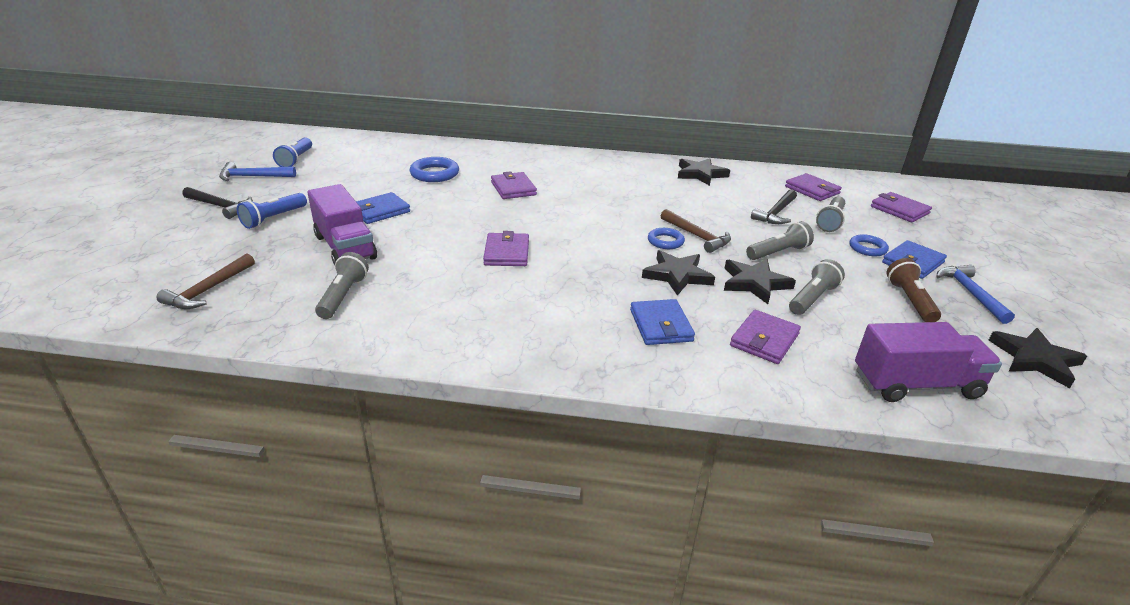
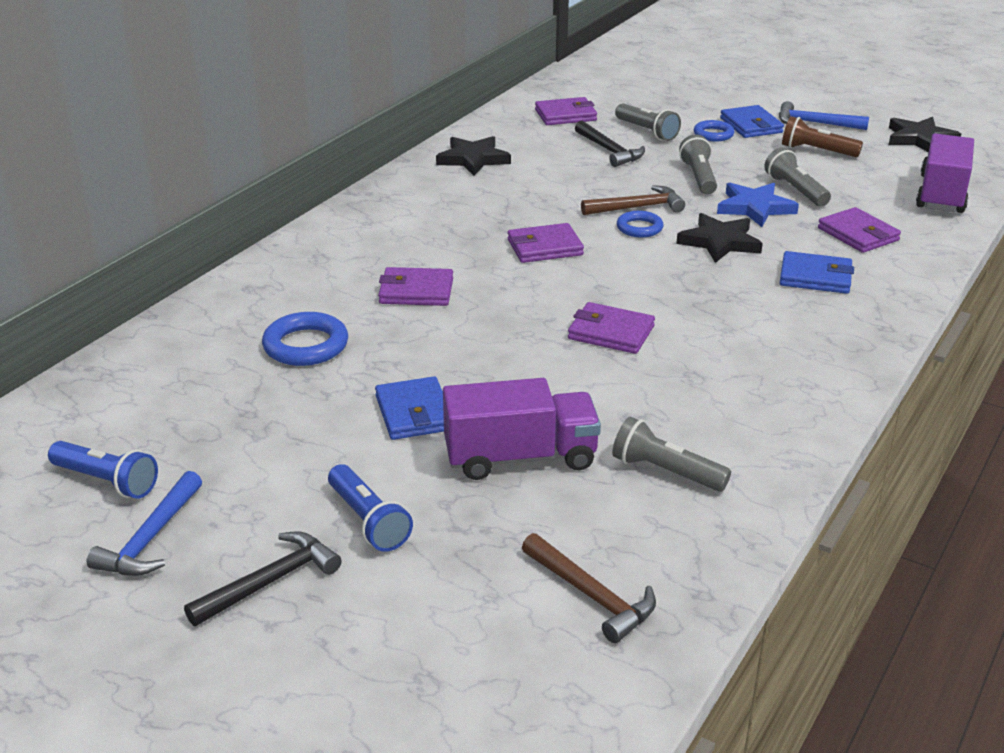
camera: 65 degrees left, 0 degrees up
(754, 283) = (754, 208): black star -> blue star
(899, 210) = (642, 92): purple wallet -> purple wallet (544, 247)

